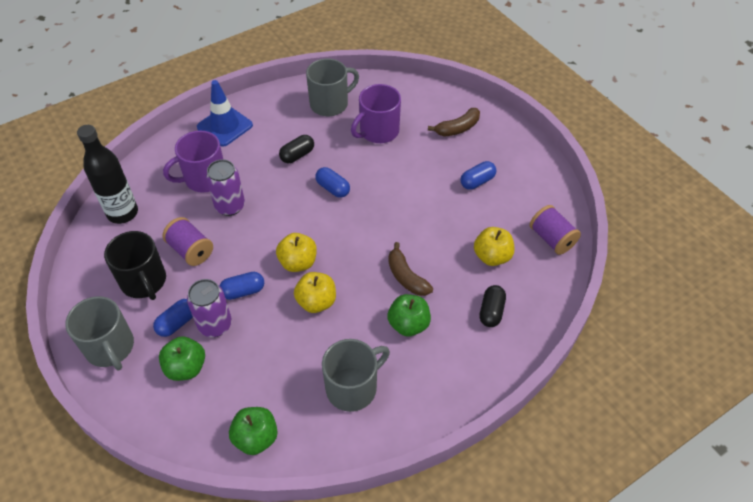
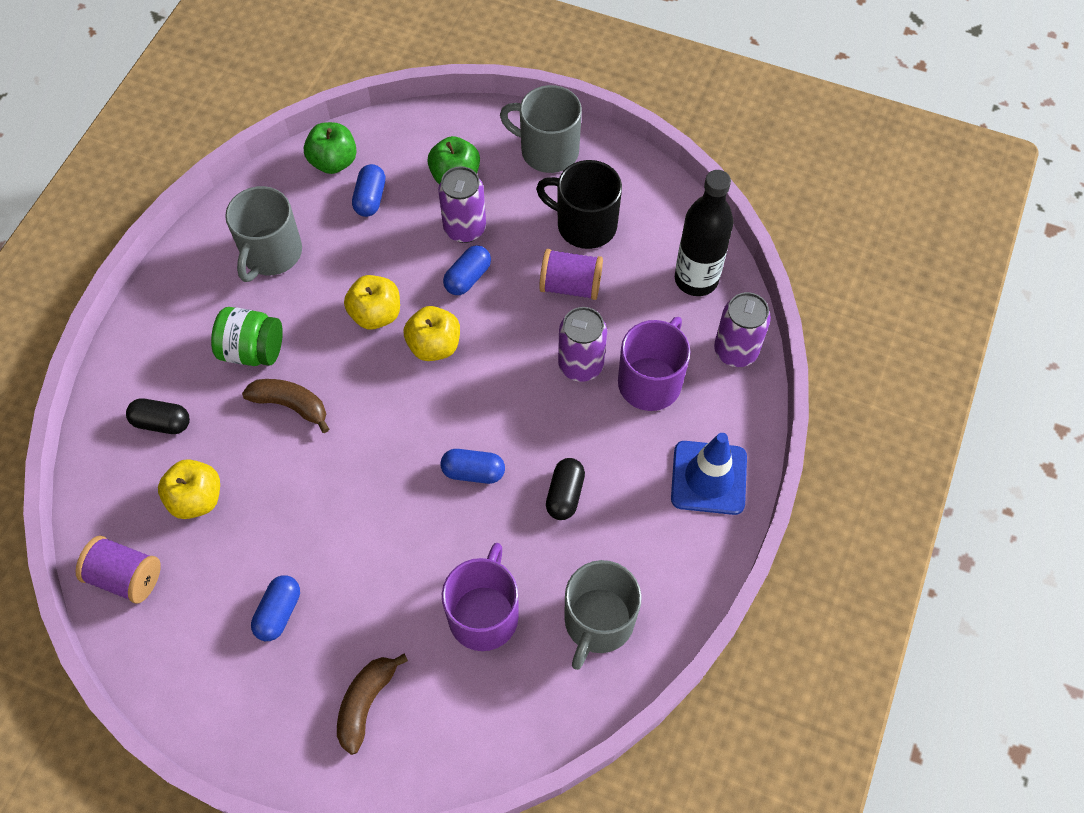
camera: 145 degrees right, 10 degrees up
(147, 168) = (735, 351): none -> purple can
(177, 323) = (506, 208): blue capsule -> blue capsule (370, 198)
(408, 324) = (253, 350): green apple -> green jar
(491, 311) = (162, 422): black capsule -> black capsule turned 60 degrees counterclockwise

